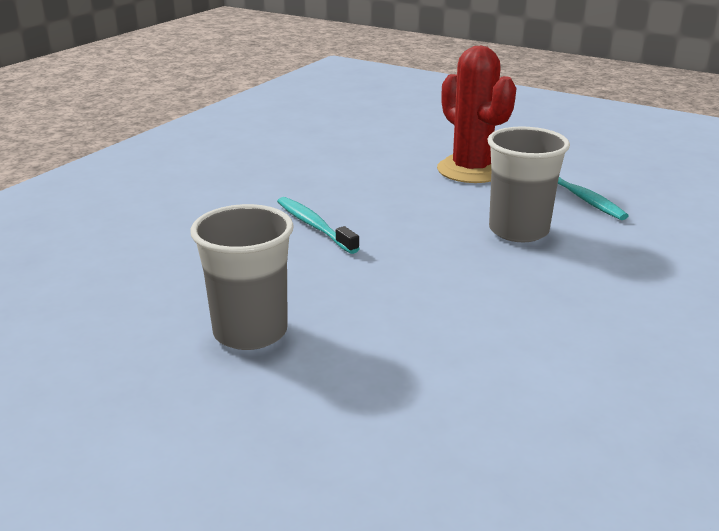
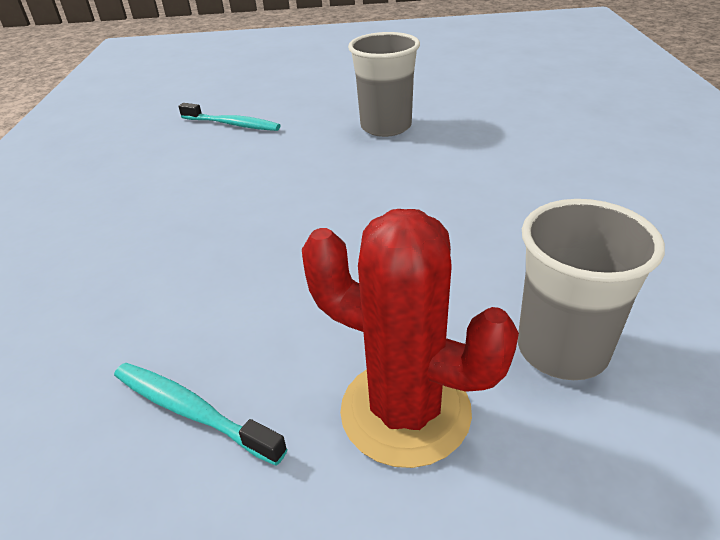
camera: 150 degrees right, 10 degrees up
(314, 226) = (467, 211): turquoise toothbrush -> turquoise toothbrush (232, 124)
(518, 231) = (258, 292): grey cup -> grey cup (562, 349)

